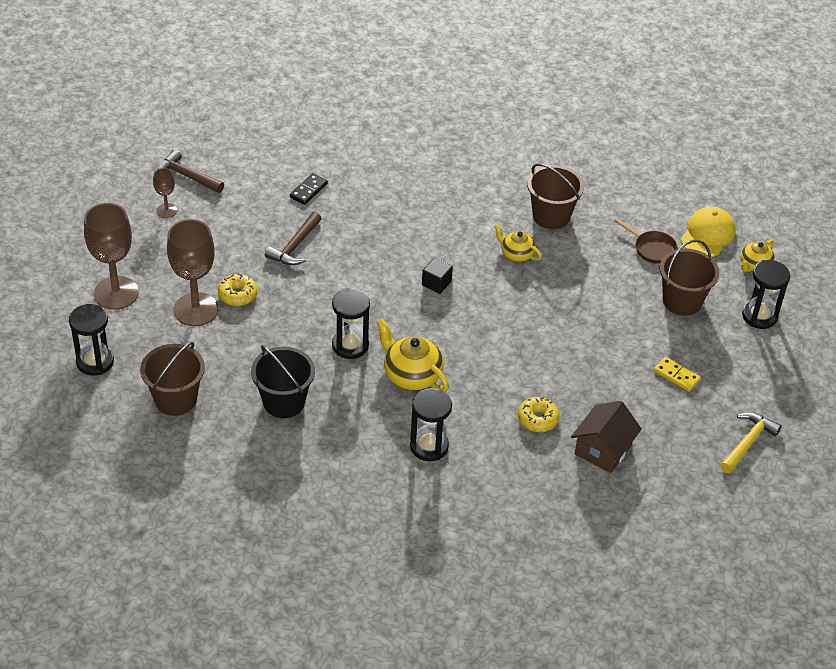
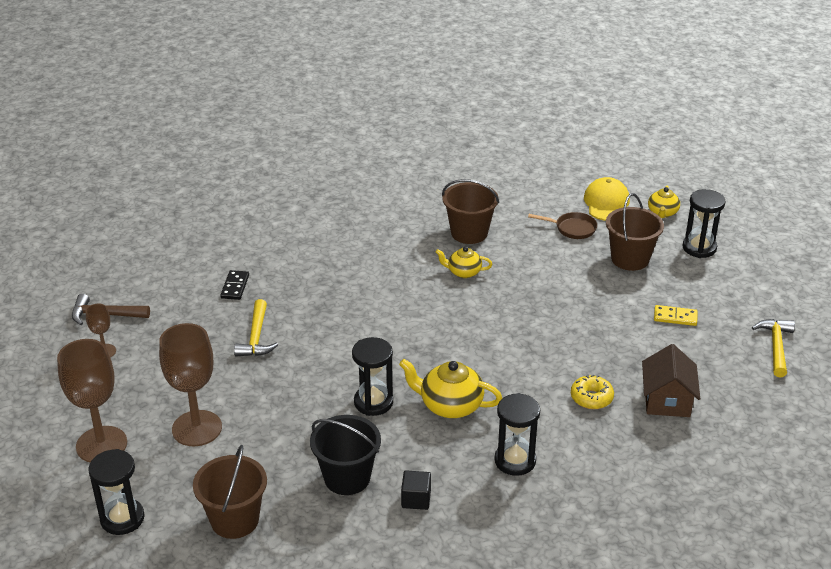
camera: 25 degrees left, 10 degrees down
(237, 295) = (230, 399): yellow donut -> none
(295, 246) = (256, 337): brown hammer -> yellow hammer
(436, 283) = (412, 320): black cube -> black cube (416, 499)

